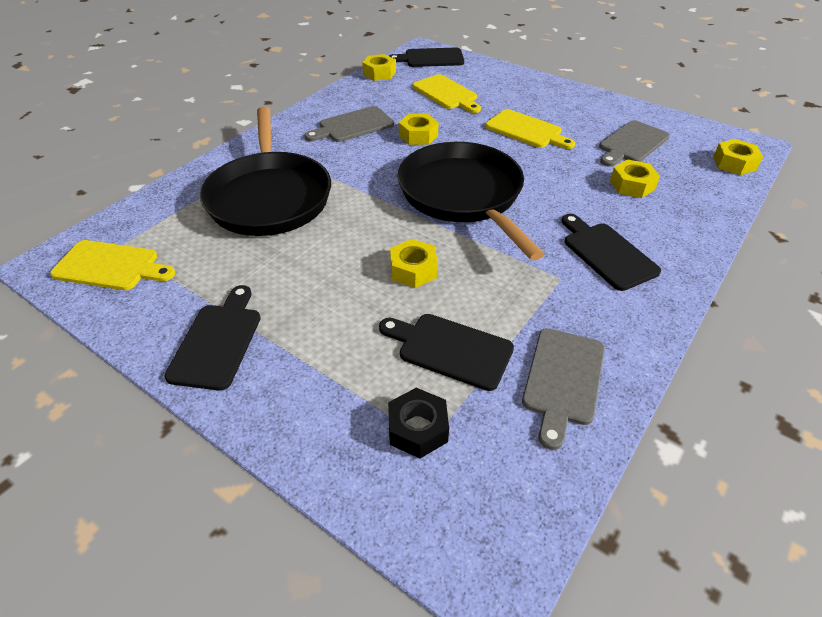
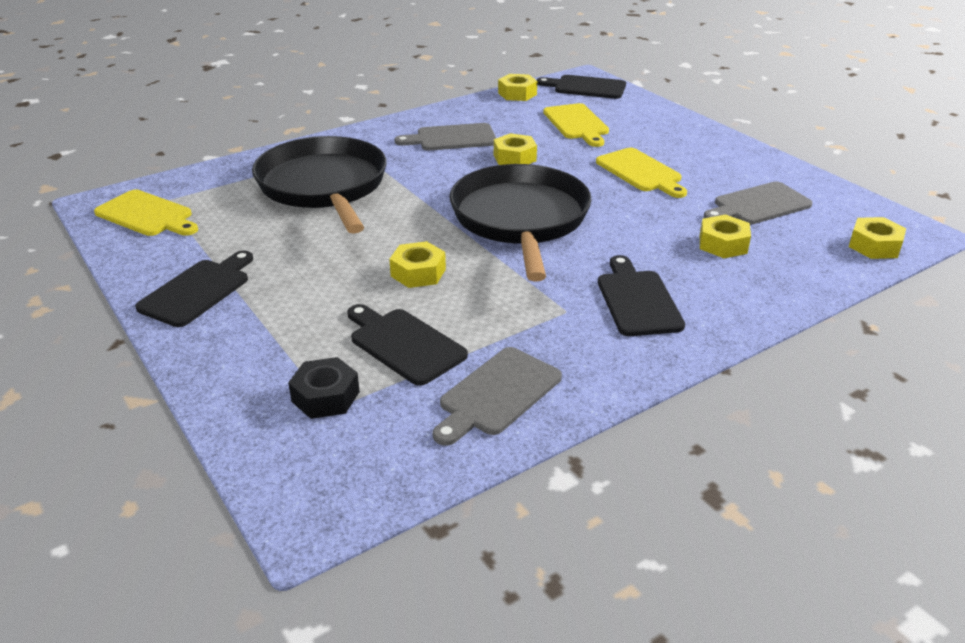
camera: 20 degrees right, 10 degrees down
(269, 197) = (324, 186): black pan -> black pan turned 150 degrees clockwise

